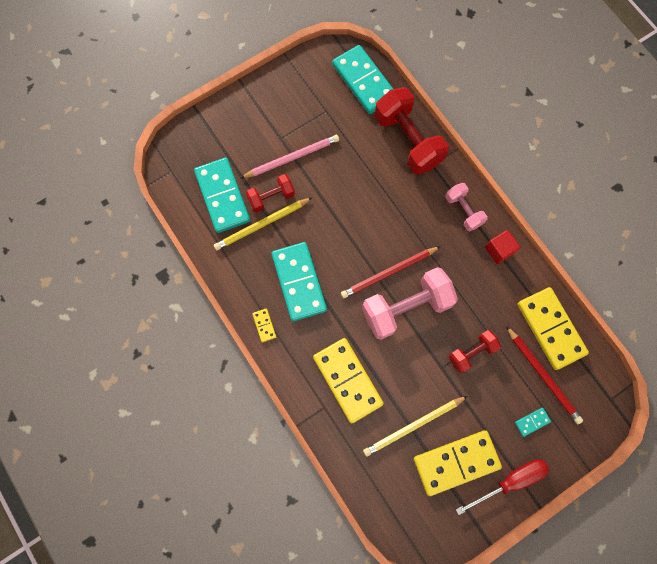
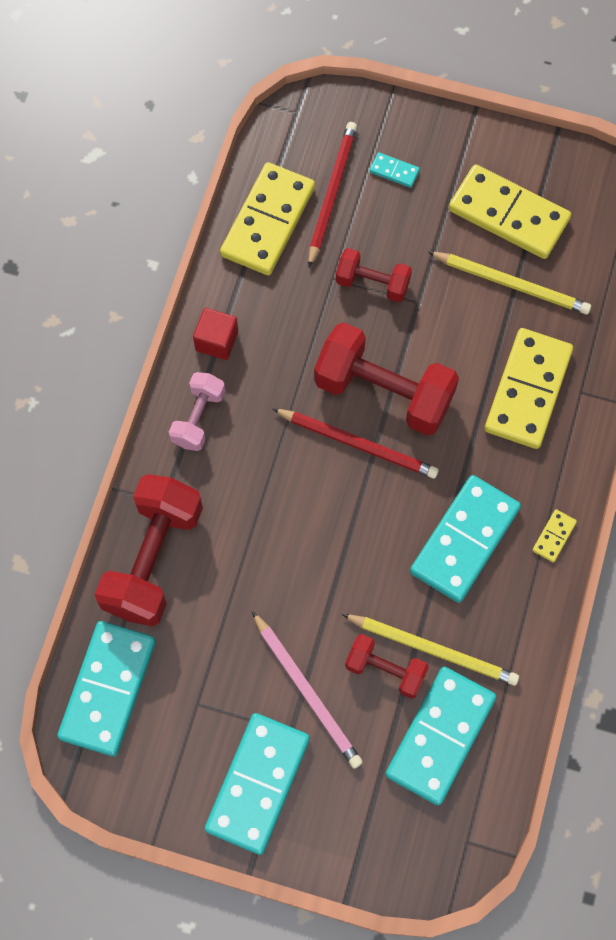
camera: 130 degrees left, 5 degrees down
(271, 109) = (258, 784): none -> turquoise domino
(292, 158) = (307, 691): pink pencil -> pink pencil turned 150 degrees counterclockwise
(406, 308) = (384, 392): pink dumbbell -> red dumbbell
(510, 481) = (478, 151): red screwdriver -> none

